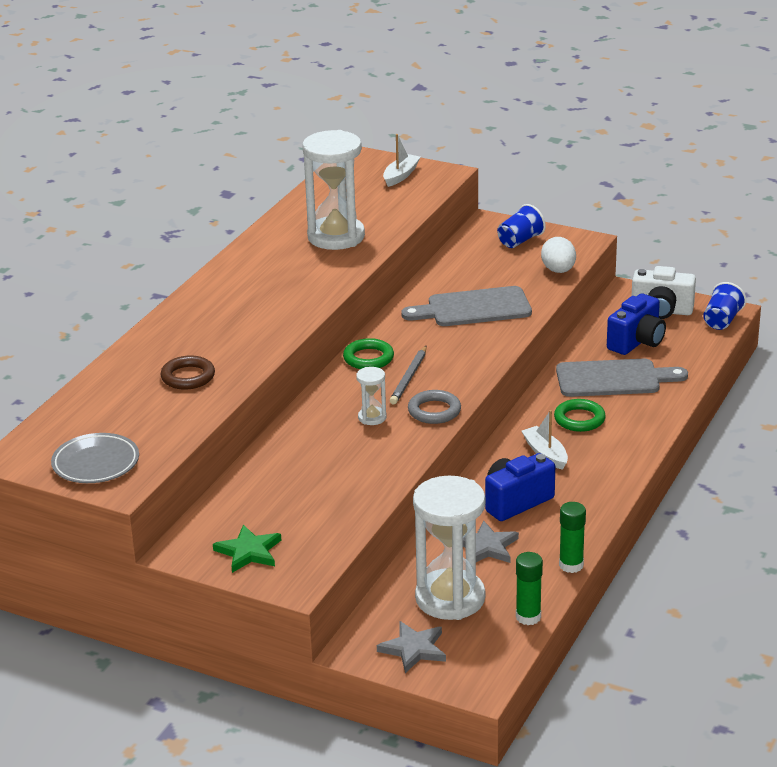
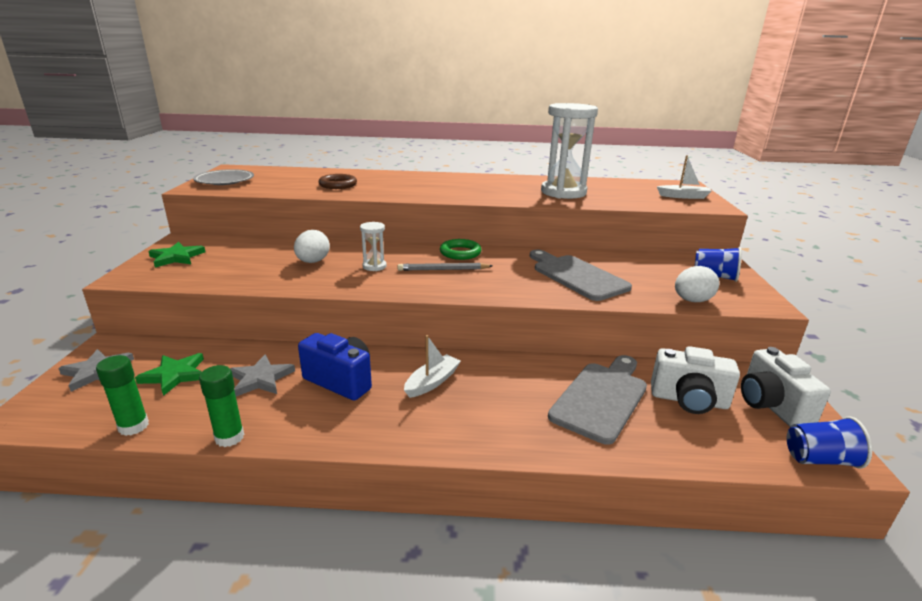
camera: 65 degrees right, 5 degrees down
(331, 455) = (313, 262): none -> white egg
(434, 411) = (397, 286): grey ring -> none
(450, 598) = (175, 375): white hourglass -> green star
(579, 419) = (507, 391): green ring -> none
(613, 379) = (601, 398): grey cutting board -> grey cutting board turned 120 degrees counterclockwise
(637, 342) = (689, 400): blue camera -> white camera

